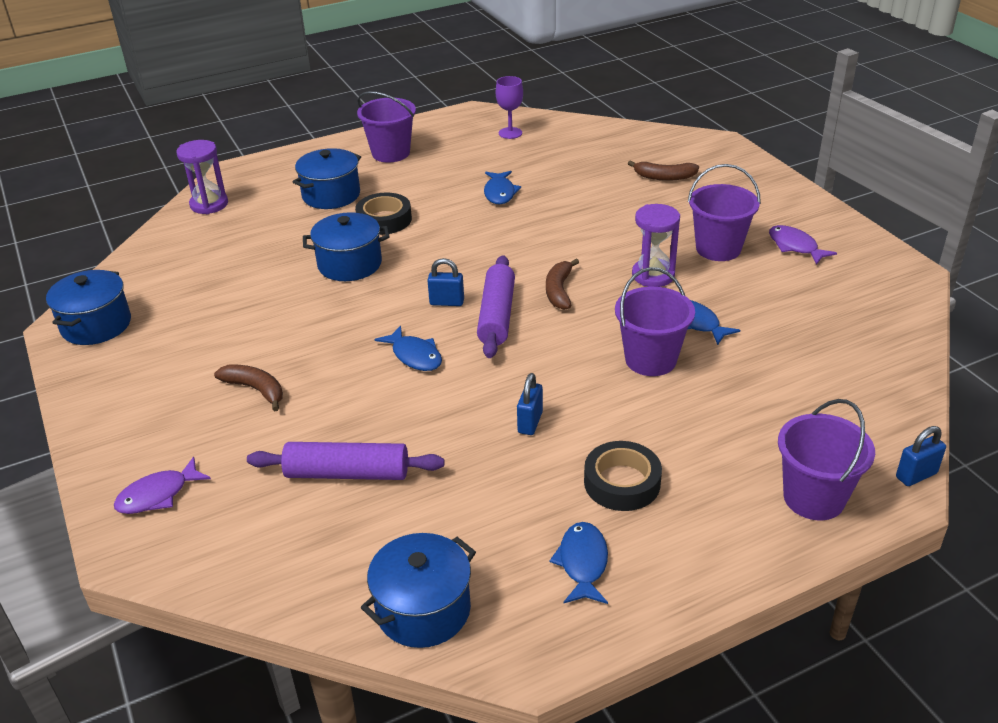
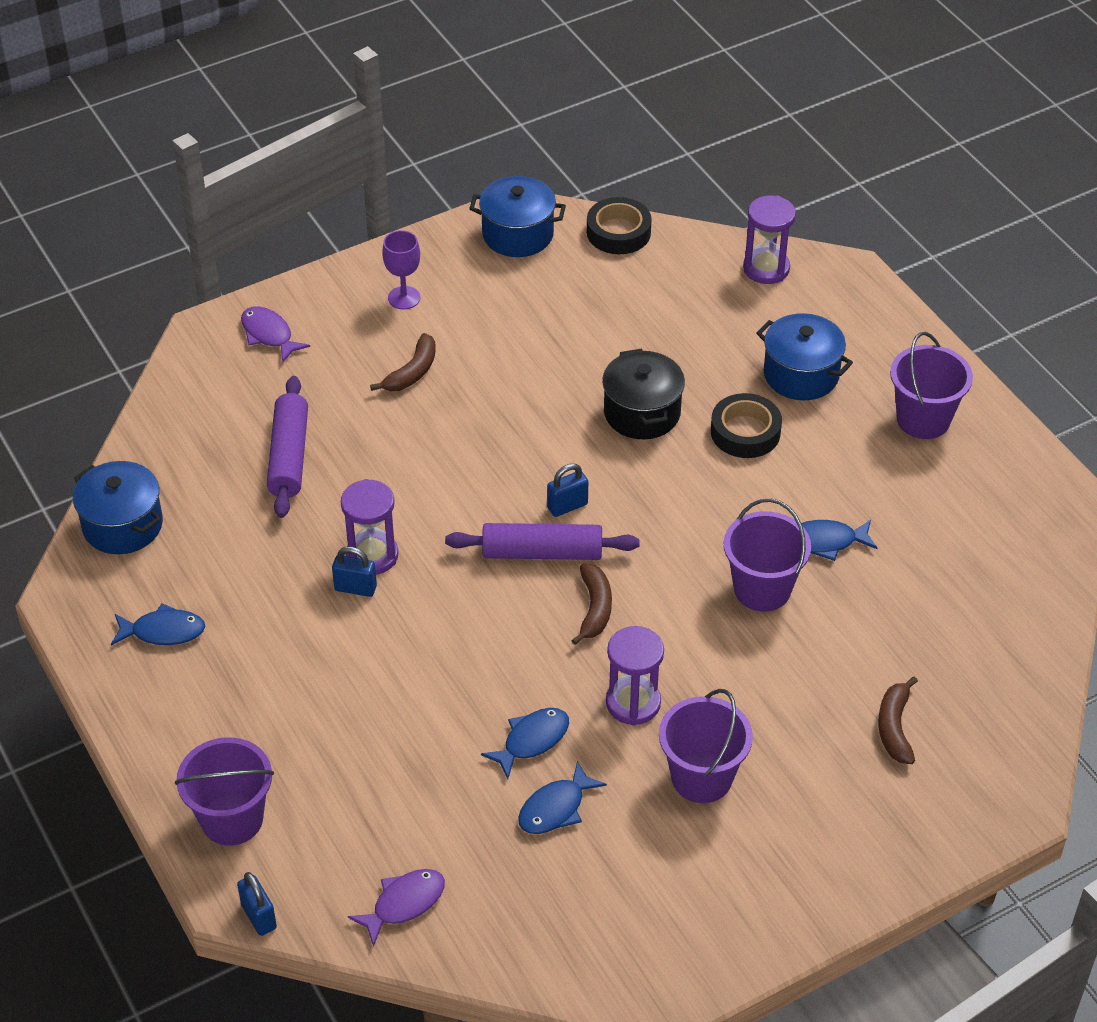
camera: 85 degrees right, 10 degrees up
(350, 264) = (642, 413): blue pot -> black pot
(415, 356) = (467, 487): blue fish -> blue fish (555, 808)
(447, 302) = (567, 506): blue padlock -> blue padlock turned 60 degrees clockwise
(490, 412) = (372, 555): none -> purple hourglass
(510, 133) = (1006, 545): purple goblet -> purple goblet (404, 298)
(559, 291) = (595, 609): brown banana -> brown banana turned 90 degrees clockwise
(622, 482) = (264, 662): black tape -> black tape (618, 232)
(650, 360) = (460, 693): purple bucket -> purple bucket (762, 589)
(795, 246) = (713, 867): purple fish -> purple fish (404, 904)

